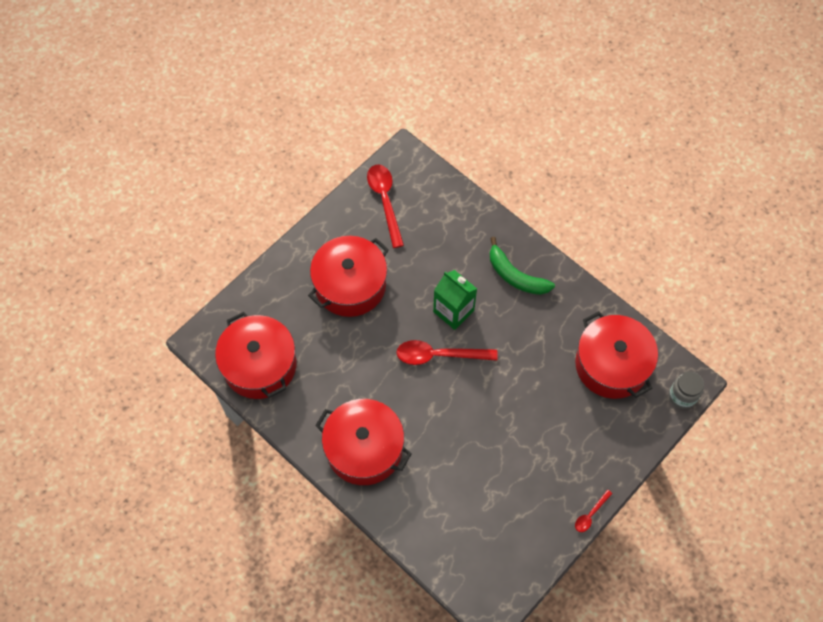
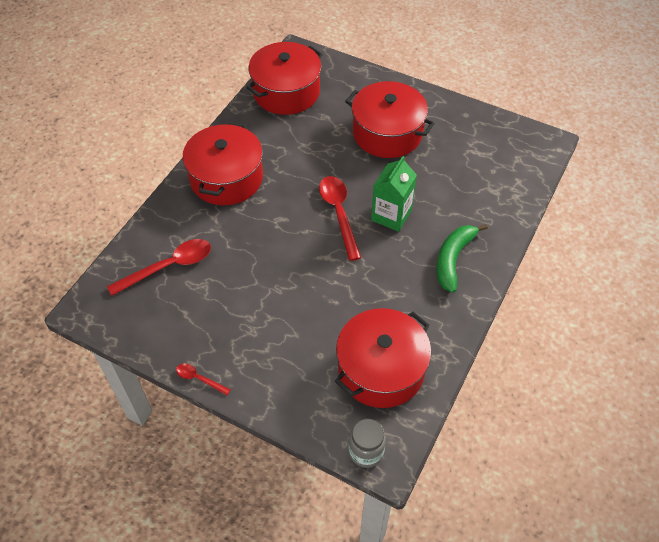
camera: 75 degrees right, 10 degrees down
(385, 201) = (488, 139): red spoon -> red spoon (168, 267)

